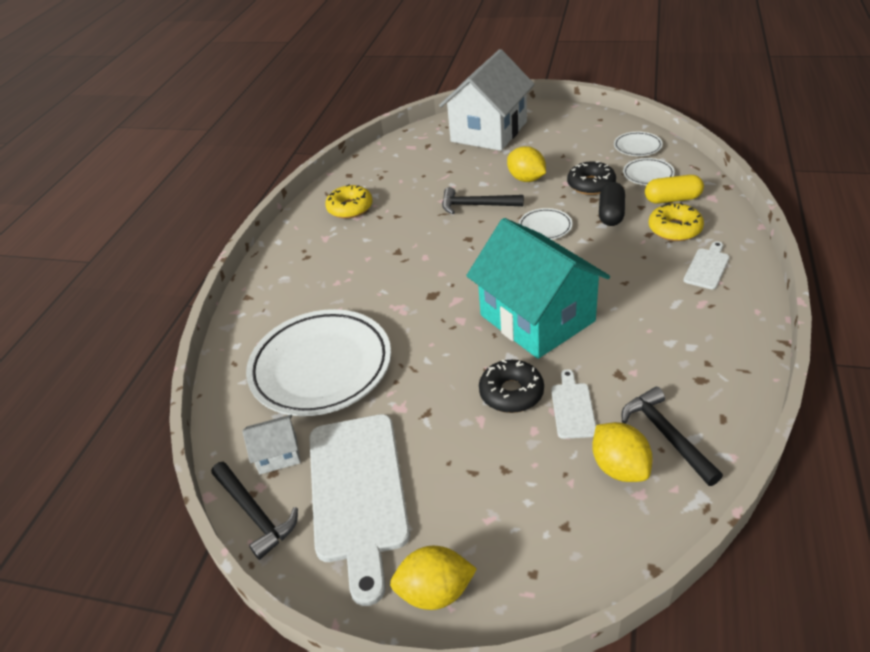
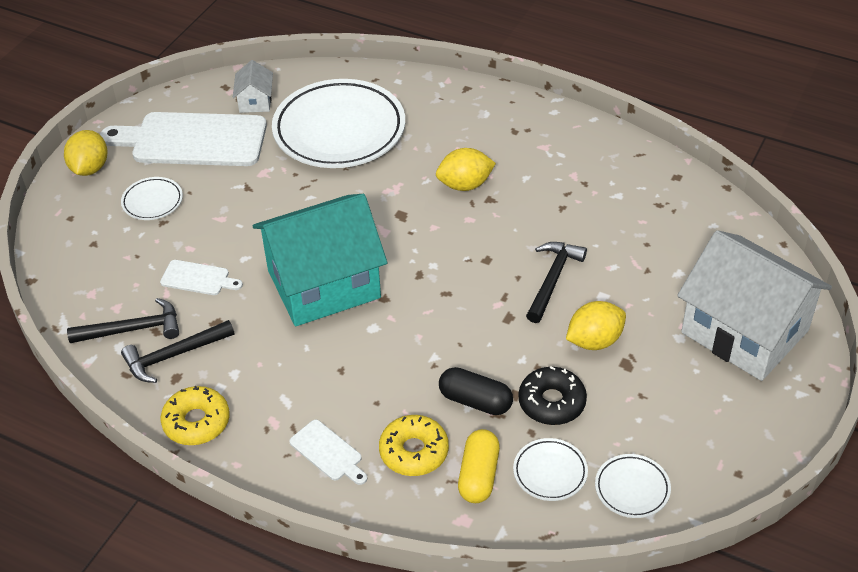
camera: 100 degrees right, 5 degrees up
(255, 514) = (207, 88): black hammer -> black hammer (174, 355)
(350, 208) = (597, 171): yellow donut -> yellow donut (196, 422)
(511, 393) = (238, 243): black donut -> none
(545, 227) = (476, 331): white plate -> white plate (152, 201)
(619, 467) = (121, 289): yellow lemon -> yellow lemon (465, 185)

